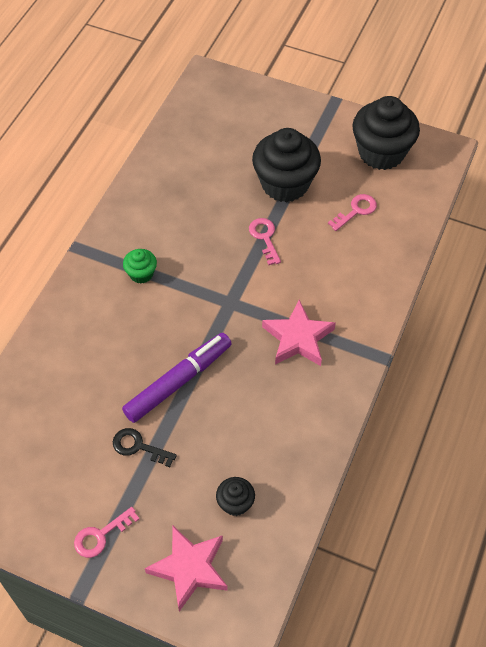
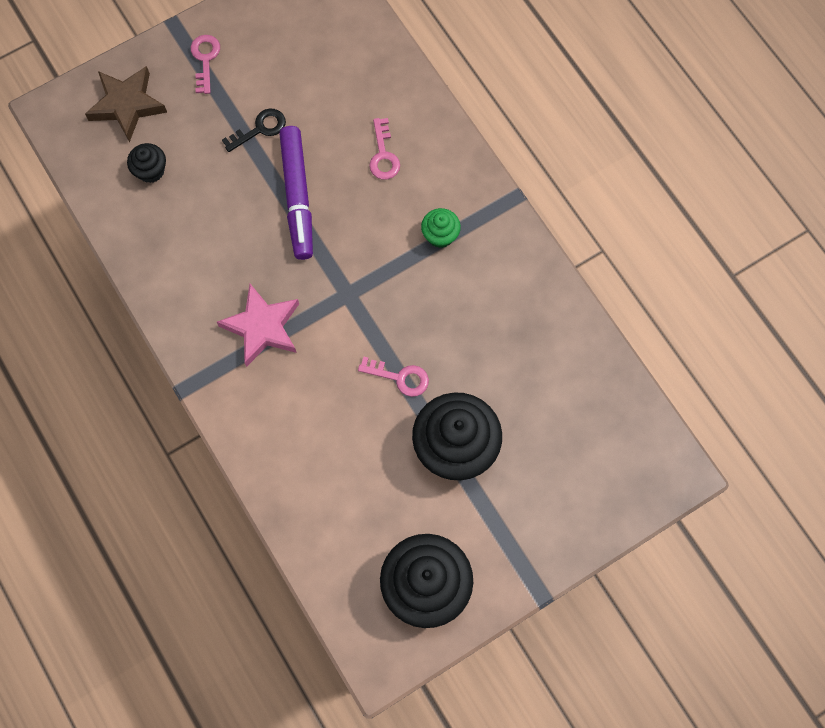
camera: 125 degrees right, 15 degrees up
(189, 568) = (127, 105): pink star -> brown star
(356, 211) = (367, 495): pink key -> pink key (383, 155)

